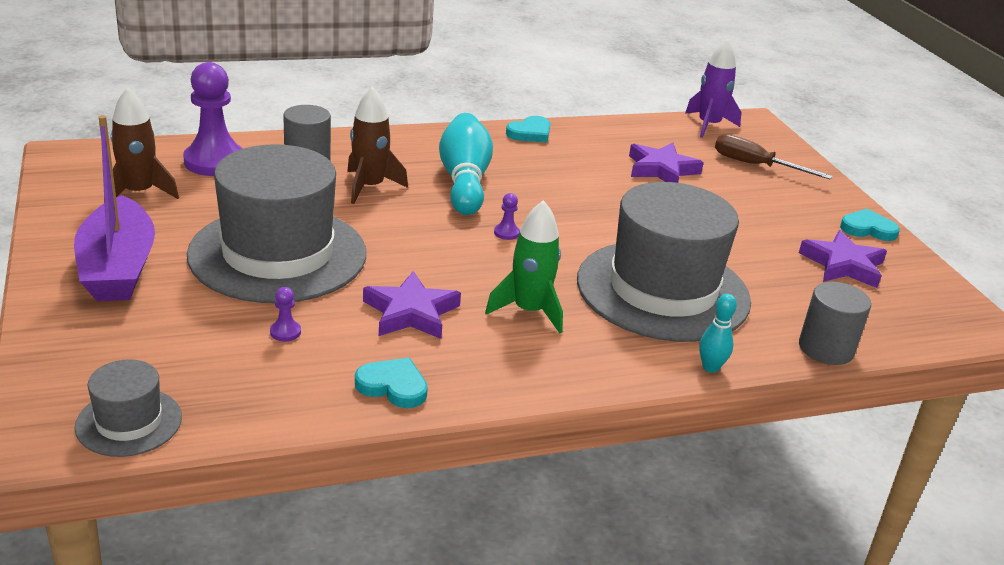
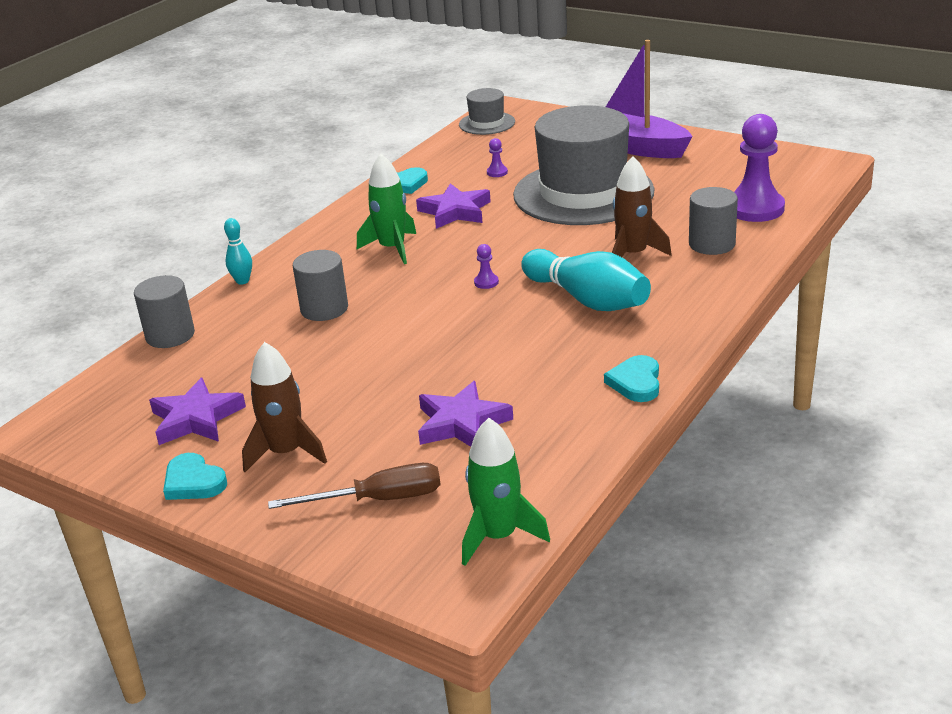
camera: 145 degrees right, 0 degrees up
(139, 193) = (732, 172): brown rocket -> brown rocket (286, 452)
(663, 290) = (324, 309): grey hat -> grey cylinder
(708, 125) = (498, 536): purple rocket -> green rocket
(868, 229) = (193, 482): turquoise heart -> turquoise heart turned 75 degrees clockwise

